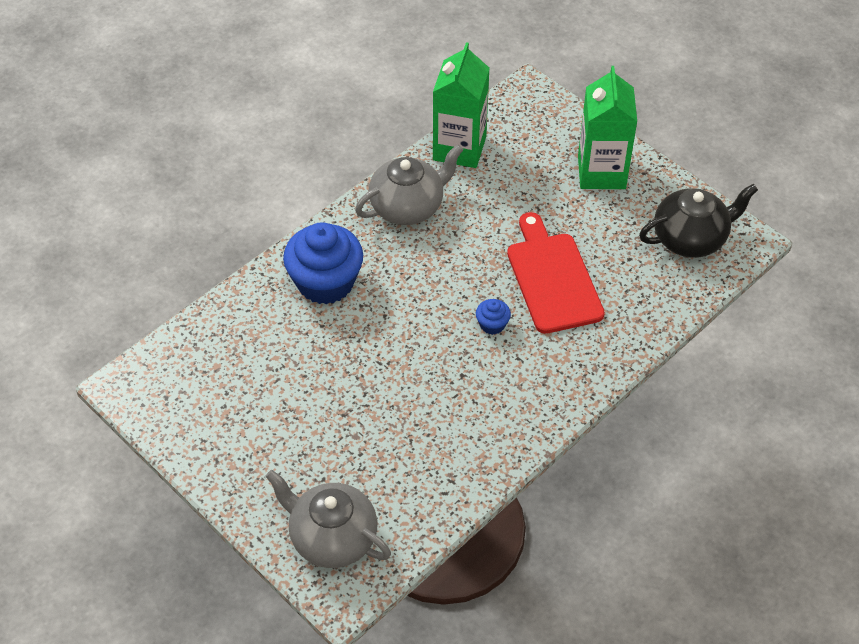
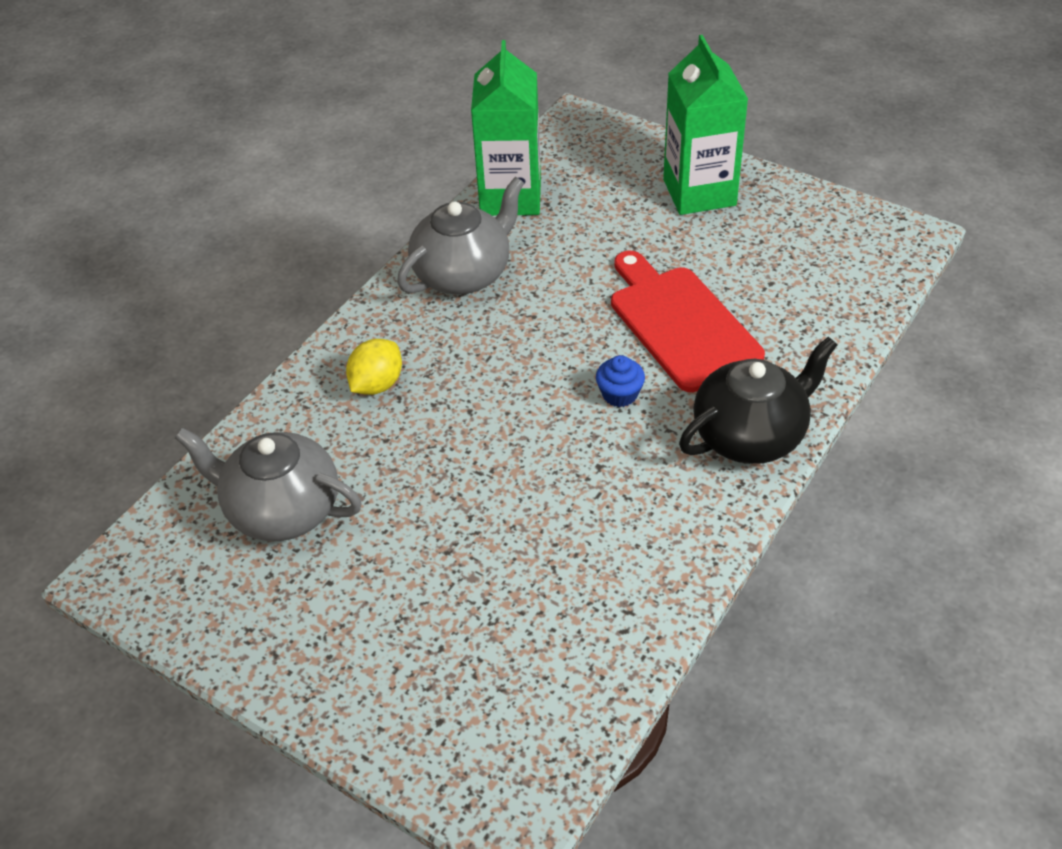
camera: 10 degrees left, 5 degrees down
(325, 282) = (377, 384): blue cupcake -> yellow lemon
(332, 538) = (477, 732): grey teapot -> grey teapot (282, 510)
(690, 239) = (839, 246): black teapot -> black teapot (750, 435)

